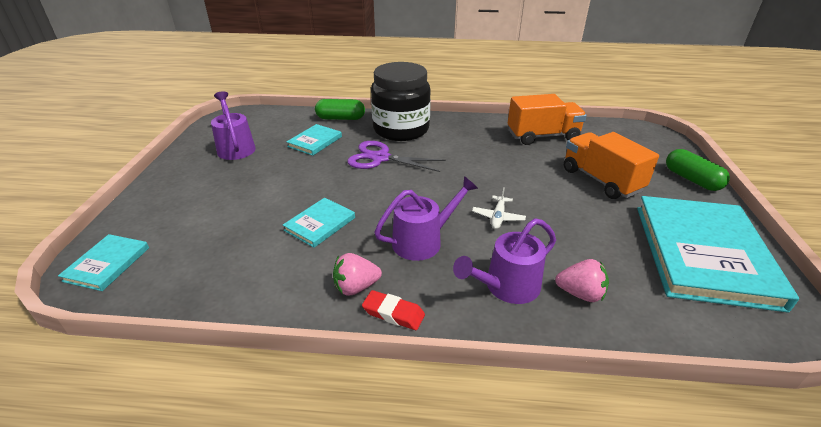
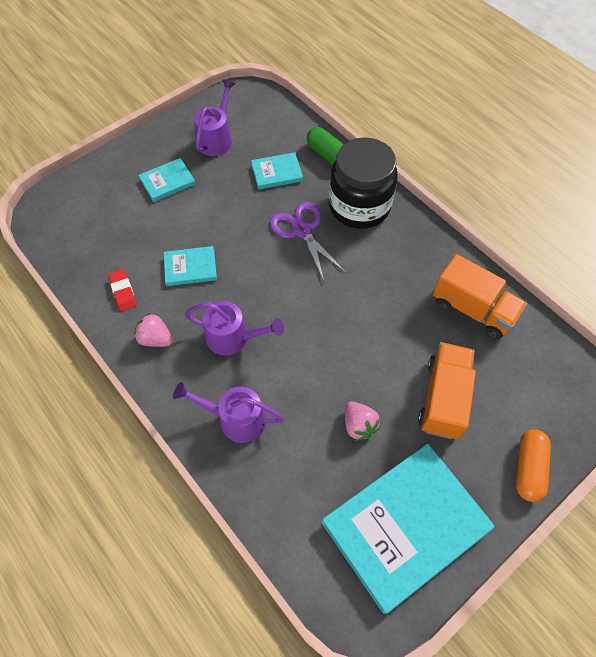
camera: 45 degrees right, 25 degrees up
(107, 264) = (58, 207): turquoise book -> turquoise book (167, 181)
(393, 313) = (154, 376): red eraser -> red eraser (123, 292)
(498, 217) = (308, 361): white plane -> none
(580, 294) = (271, 466): pink strawberry -> pink strawberry (359, 425)
(691, 179) = (528, 468): green capsule -> orange capsule

